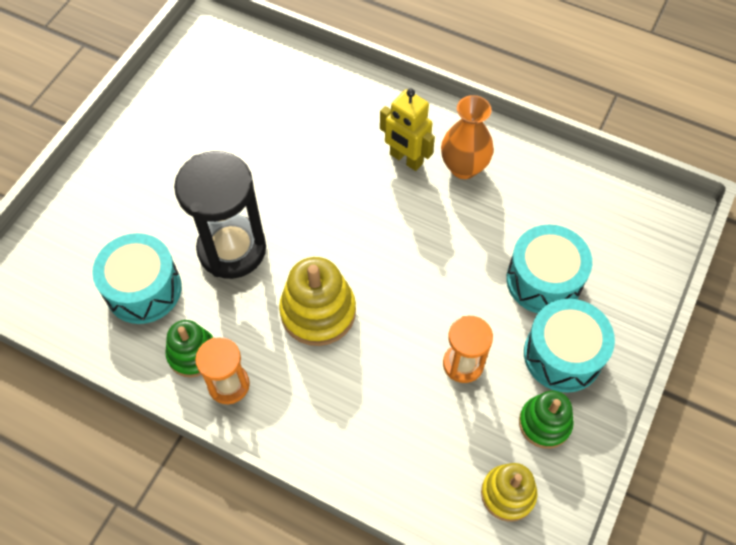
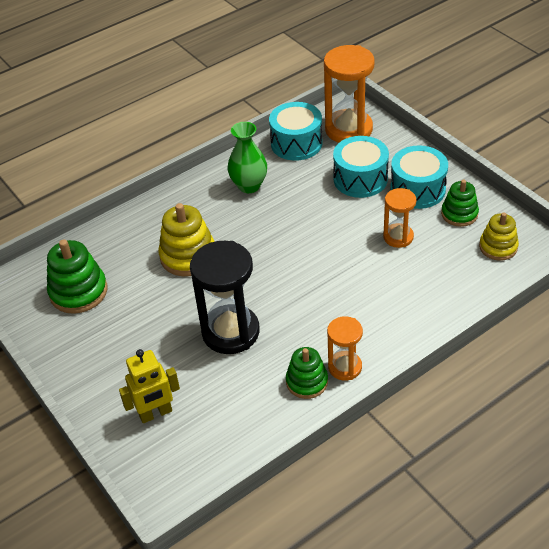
camera: 60 degrees left, 15 degrees down
(143, 289) = (231, 398): turquoise drum -> turquoise drum (296, 143)
(227, 88) = (78, 292): none -> green stacking toy
(318, 312) = (315, 298): yellow stacking toy -> yellow stacking toy (188, 256)
(406, 159) = (221, 212): yellow robot -> yellow robot (156, 413)
(463, 167) = (249, 186): orange vase -> green vase
(629, 230) = (348, 129): none -> orange hourglass

